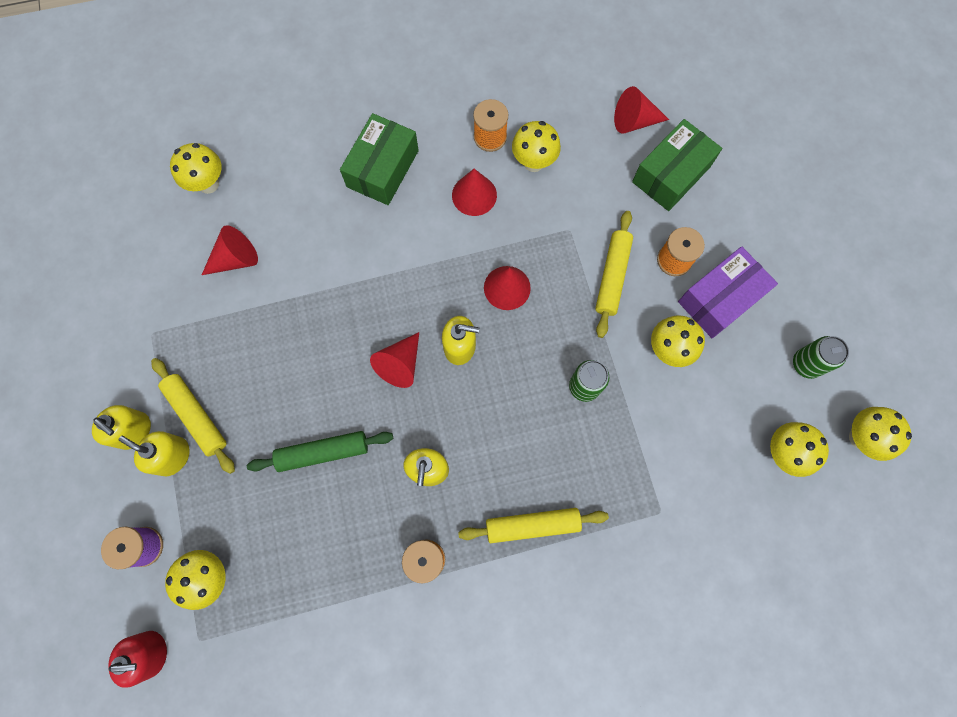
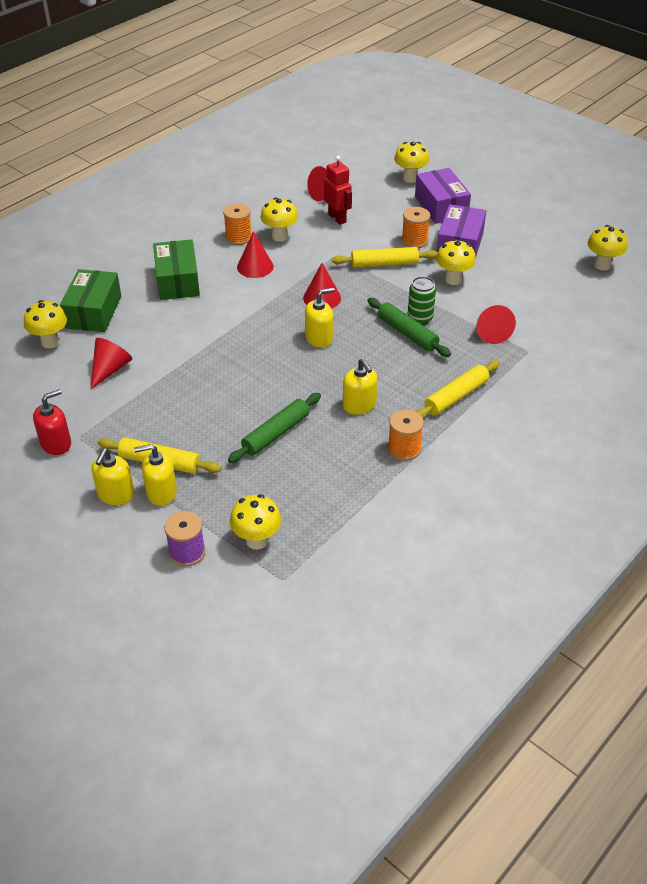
camera: 35 degrees left, 30 degrees down
(134, 431) = (116, 494): yellow soap dispenser -> yellow soap dispenser turned 105 degrees clockwise
(151, 653) = (252, 608): red soap dispenser -> red soap dispenser (56, 444)
(400, 364) = (287, 365): red cone -> red cone (491, 332)
(554, 399) = (407, 333): none -> green rolling pin
(612, 276) = (384, 264): yellow rolling pin -> yellow rolling pin turned 75 degrees counterclockwise
(617, 170) = (337, 218): none -> red robot
(671, 174) = (373, 206): green box -> green box (94, 312)
(749, 222) = (441, 207): none -> purple box
(782, 452) = (568, 291): yellow mushroom -> yellow mushroom (410, 178)
(806, 364) = (539, 249): green can -> none

